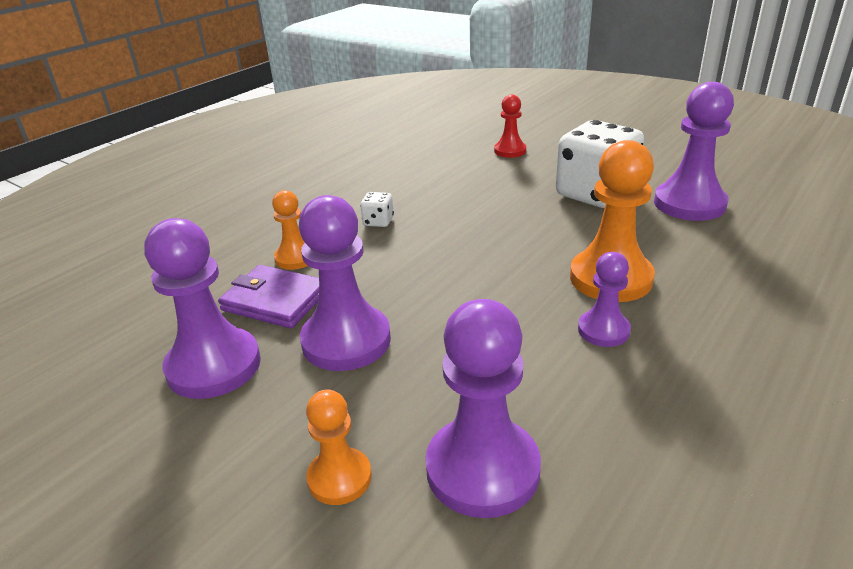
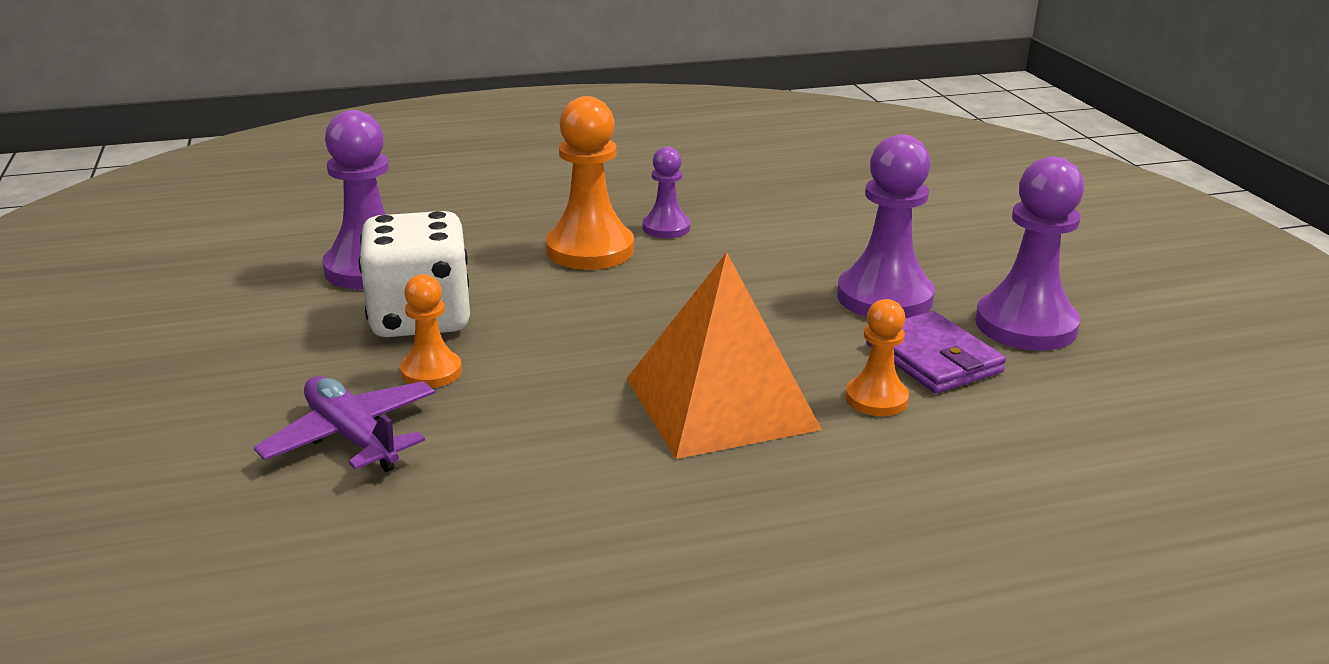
camera: 145 degrees left, 5 degrees down
(339, 478) = (951, 235): orange pawn -> orange pawn (431, 372)
(378, 222) = (721, 403): white dice -> orange pyramid
(482, 469) = (854, 209): purple pawn -> none
(510, 151) = (352, 437): red pawn -> purple plane

